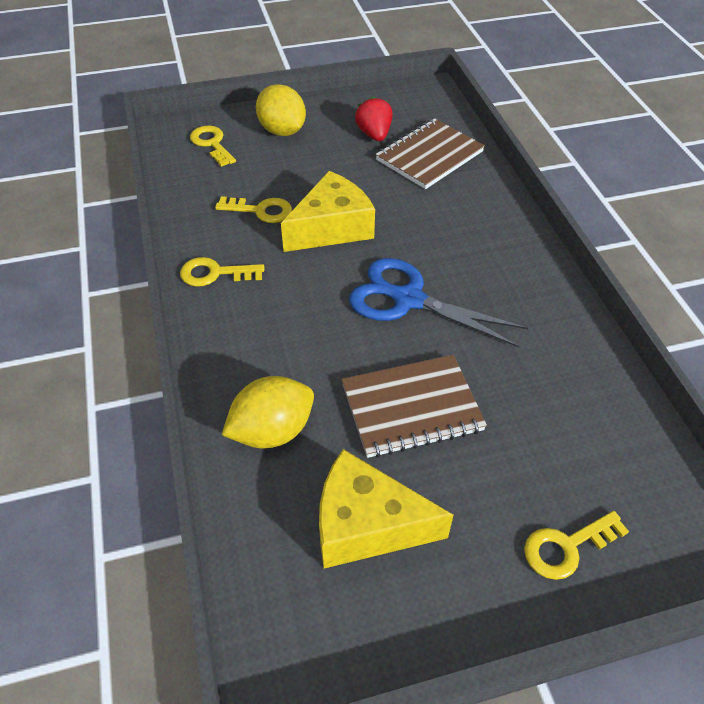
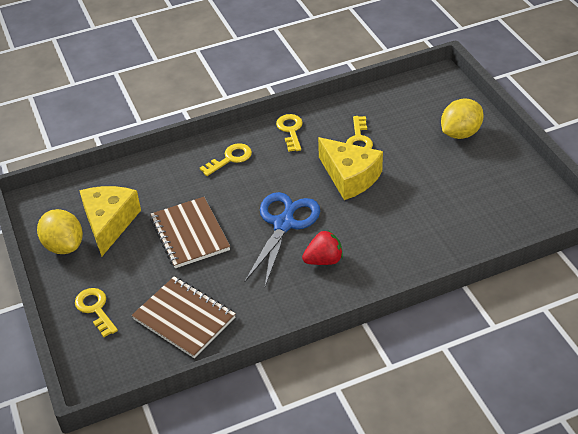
camera: 85 degrees right, 5 degrees down
(211, 144) = (429, 101): yellow key -> yellow key (230, 158)
(272, 431) = (168, 177): yellow lemon -> yellow lemon (64, 246)
(374, 134) = (476, 185): red strawberry -> red strawberry (324, 260)
(429, 156) = (458, 222): brown notebook -> brown notebook (184, 318)

